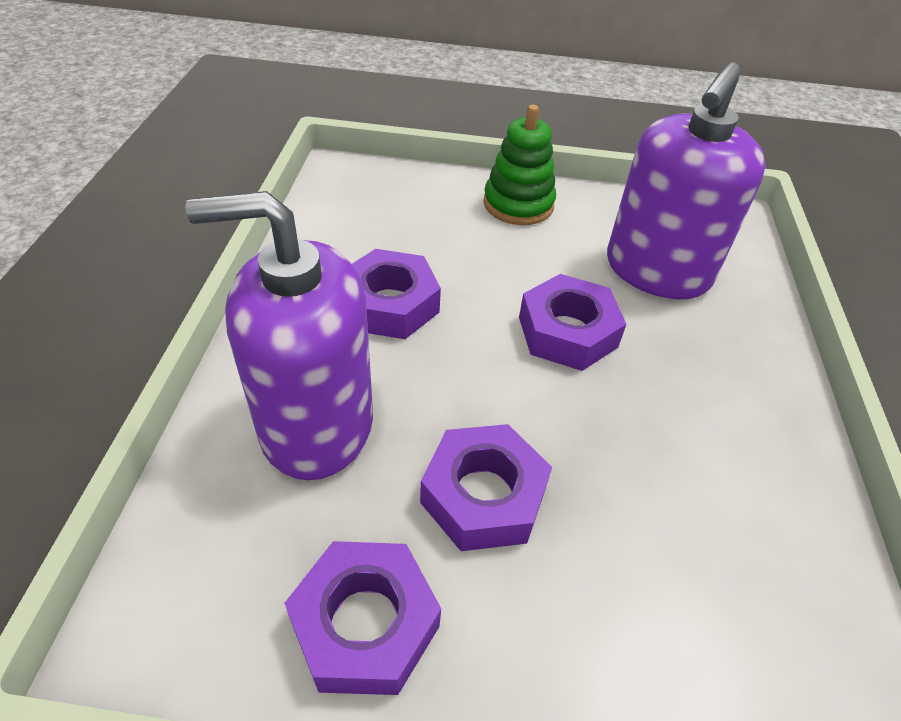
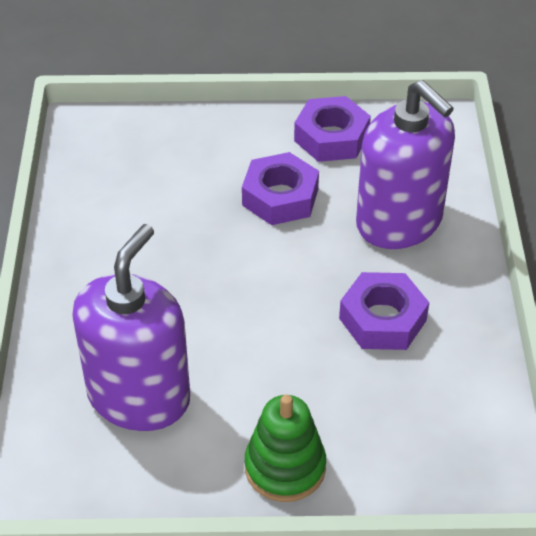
camera: 175 degrees right, 0 degrees up
(316, 424) = (399, 221): purple soap dispenser -> purple soap dispenser turned 60 degrees clockwise
(567, 332) = (228, 316): purple nut -> none

